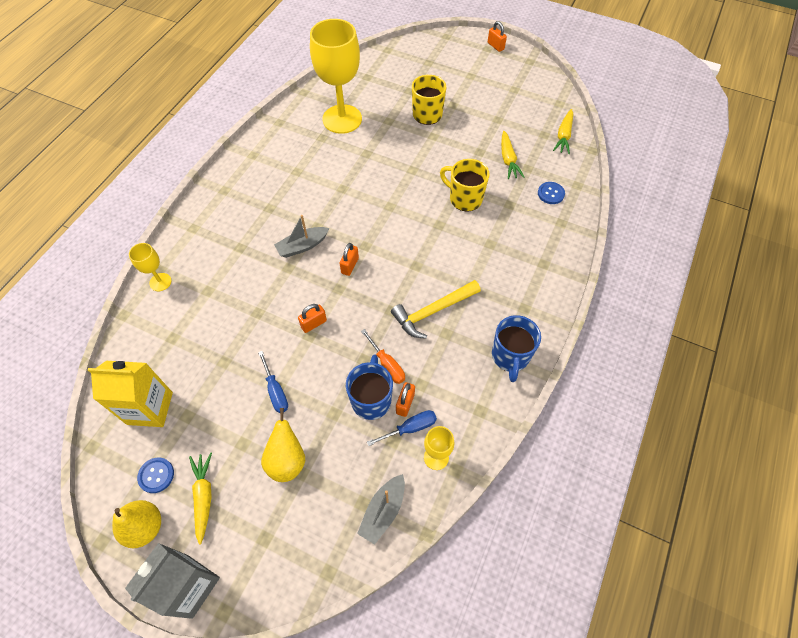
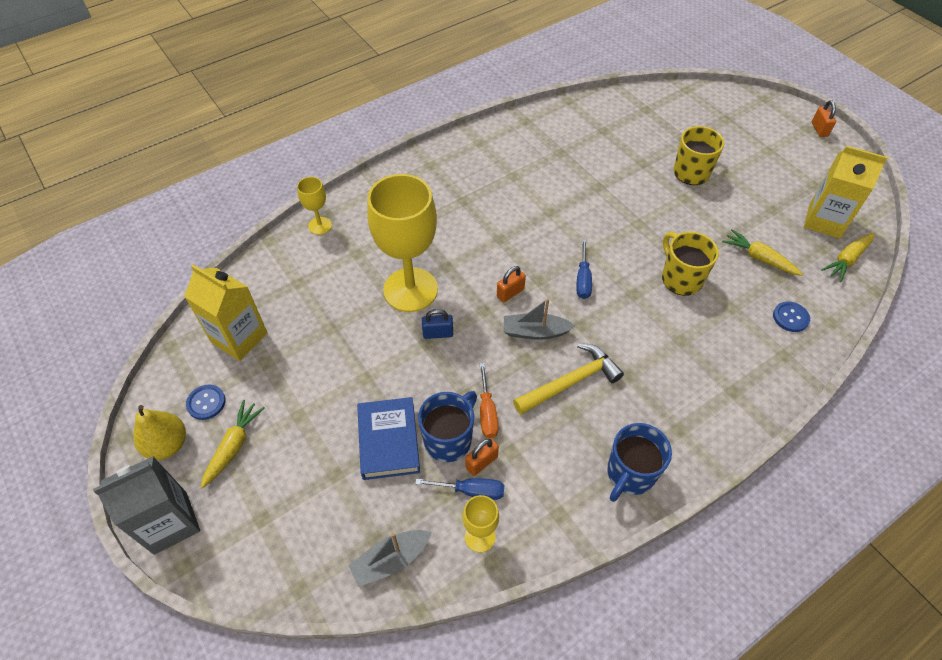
camera: 30 degrees right, 5 degrees down
(275, 391) = (360, 380): blue screwdriver -> blue screwdriver (583, 279)
(287, 460) = (329, 455): yellow pear -> none
(302, 246) = (474, 251): grey boat -> grey boat (535, 332)
(313, 324) = (438, 333): orange padlock -> blue padlock
(327, 425) = (389, 441): none -> blue book
(342, 119) = (593, 142): yellow goblet -> yellow goblet (410, 290)
(433, 311) = (570, 382): yellow hammer -> yellow hammer turned 150 degrees clockwise
(508, 159) = (759, 258): yellow carrot -> yellow carrot turned 105 degrees clockwise
(535, 114) = (824, 221): none -> yellow carton

